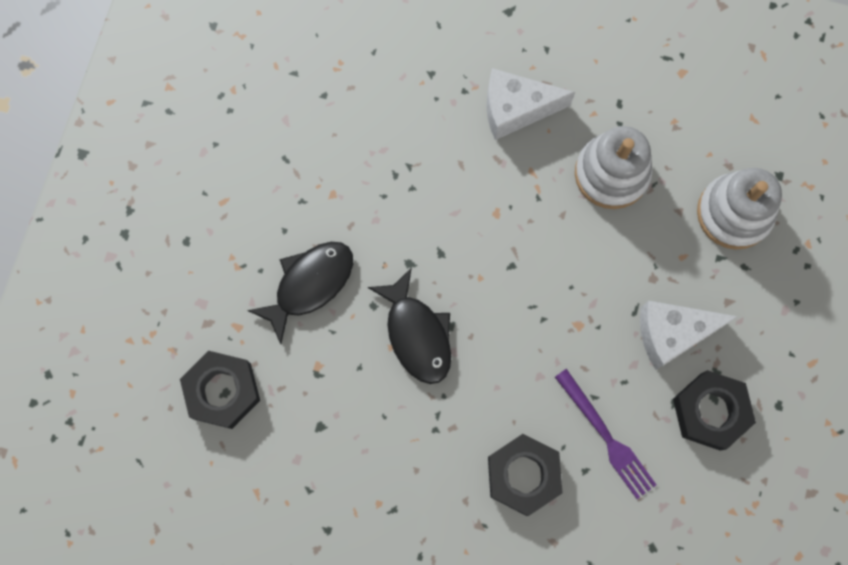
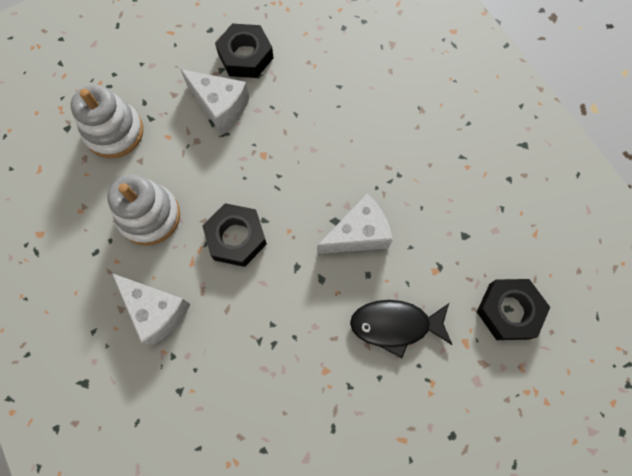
camera: 135 degrees left, 5 degrees down
(417, 334) = (358, 234): black fish -> white cheese
(523, 475) = (373, 112): black nut -> black nut (236, 238)
(606, 437) = (311, 91): purple fork -> none

